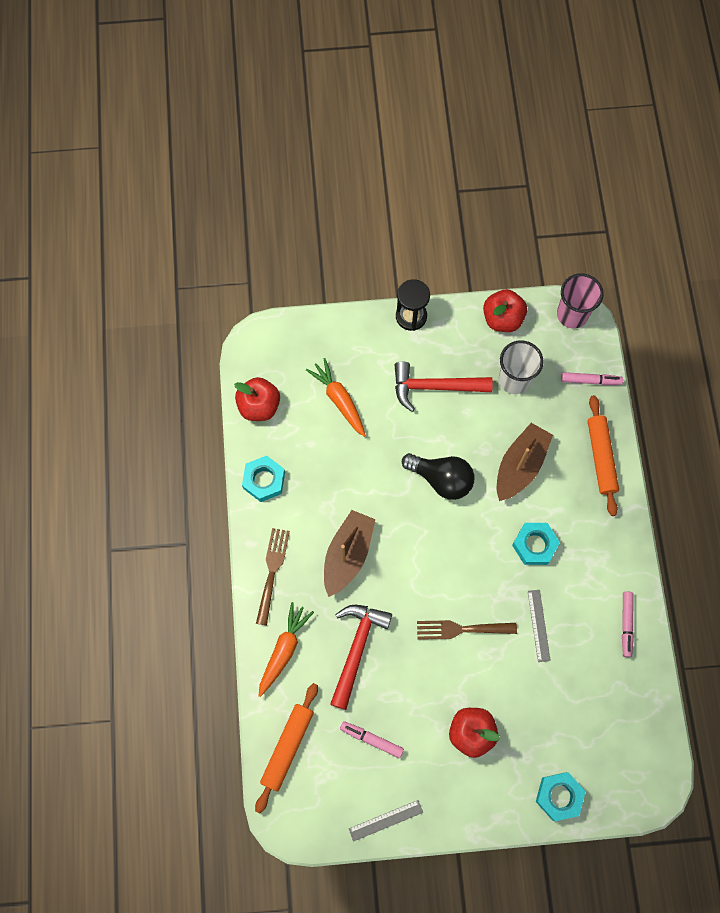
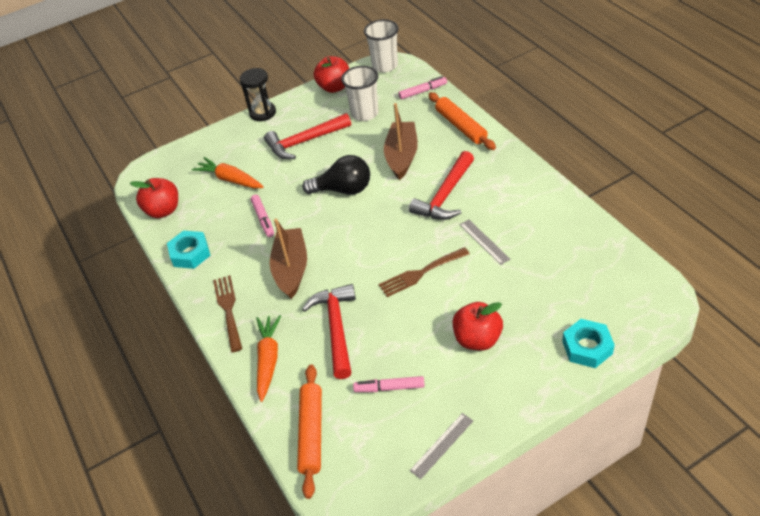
camera: 20 degrees left, 25 degrees down
(534, 545) = (445, 195): turquoise nut -> red hammer
(572, 315) = (385, 65): pink cup -> white cup
(626, 624) = (554, 209): pink marker -> pink marker (263, 219)

